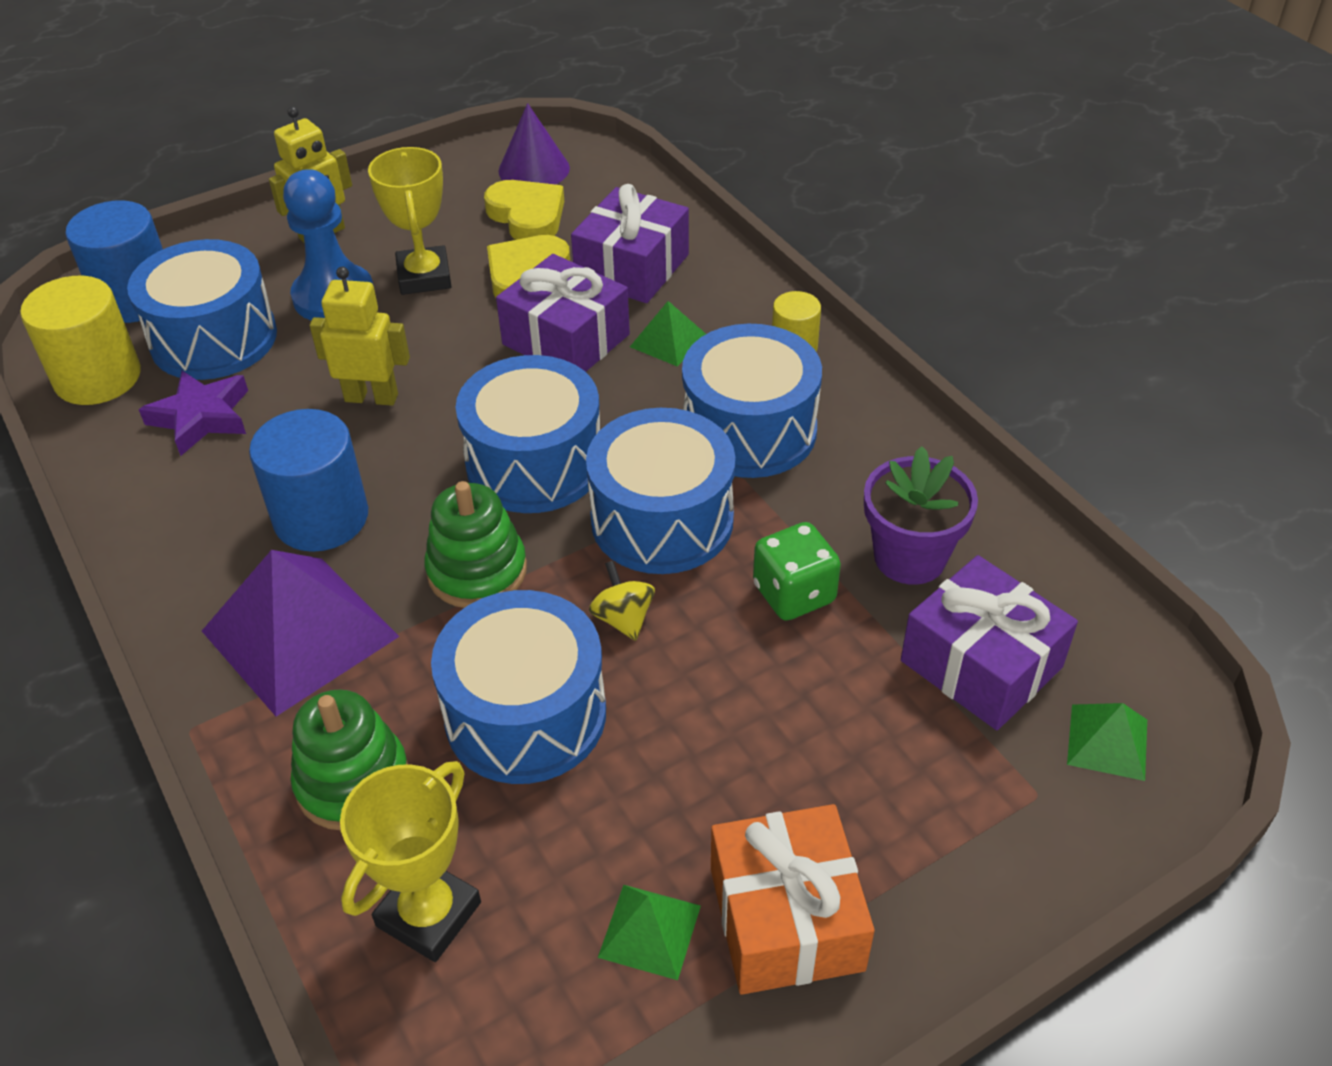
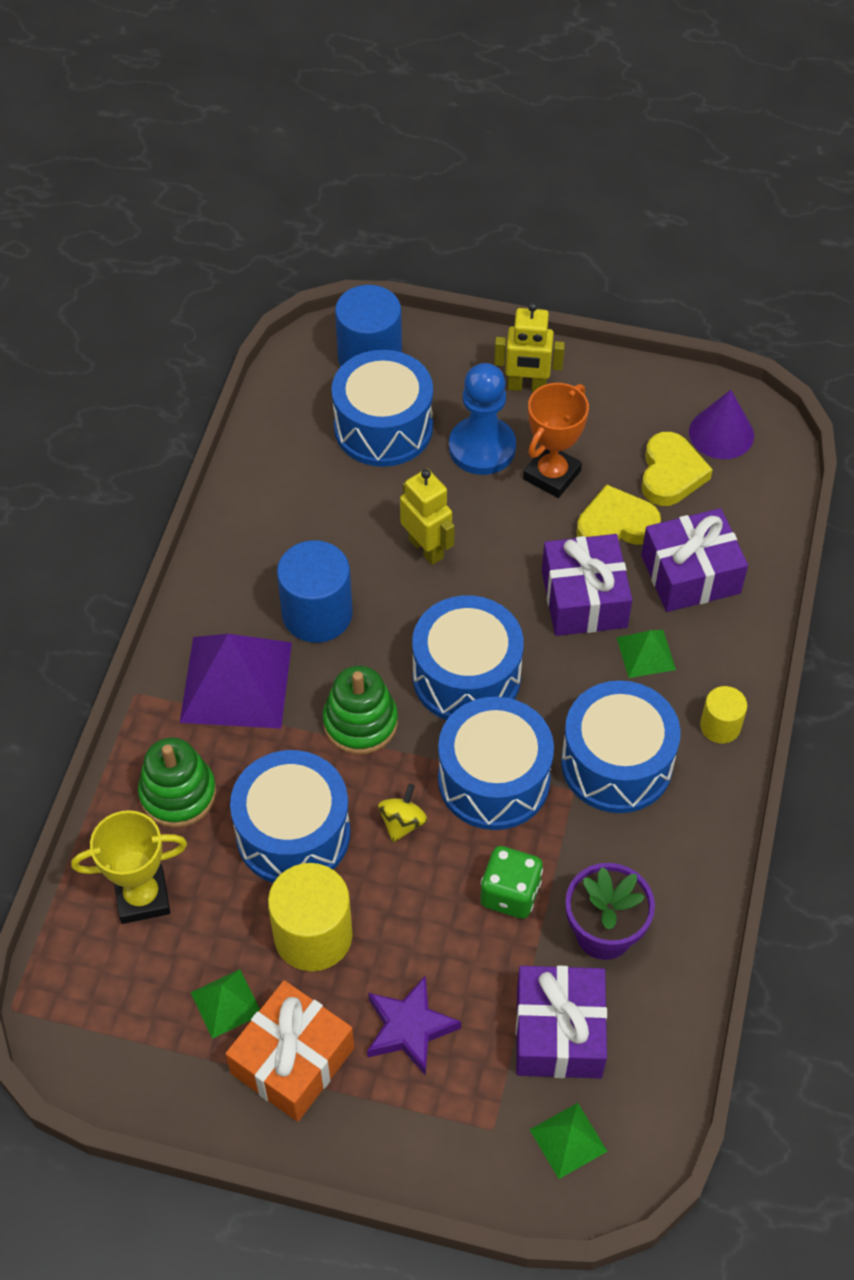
camera: 45 degrees right, 10 degrees up
(98, 378) = (296, 407): yellow cylinder -> yellow cylinder (313, 935)
(201, 417) = (322, 485): purple star -> purple star (409, 1028)
(424, 277) = (552, 475): yellow trophy -> orange trophy

